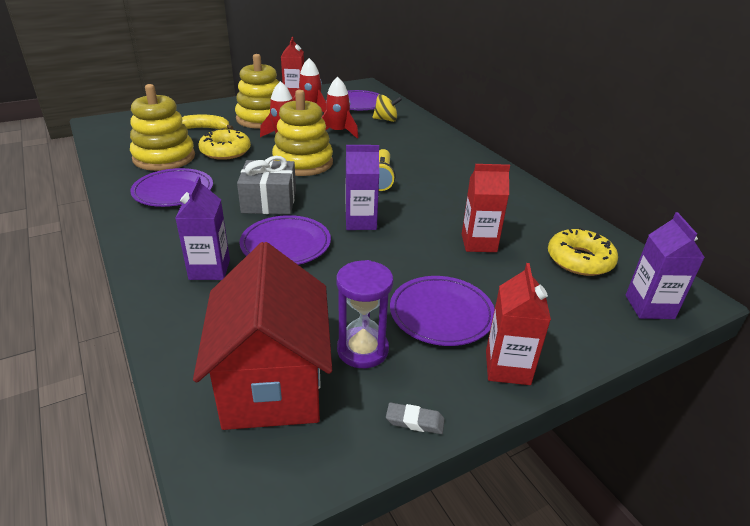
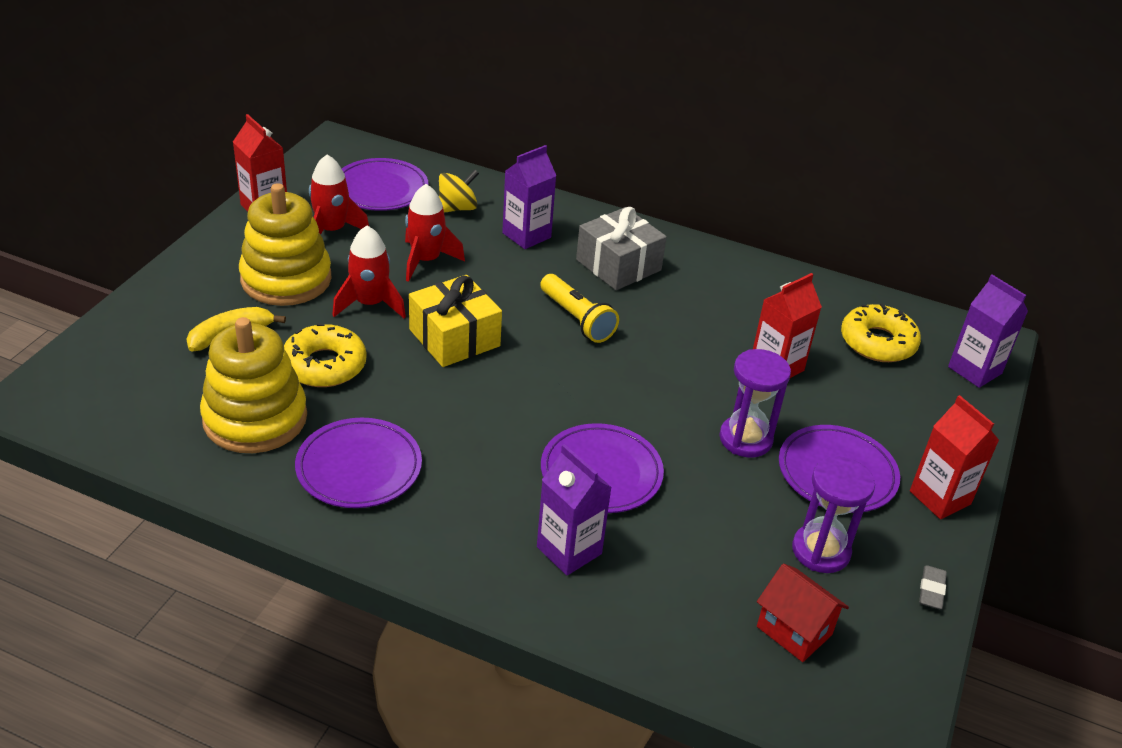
camera: 40 degrees left, 5 degrees up
(269, 201) = (499, 421): grey gift -> grey gift (618, 265)
(272, 384) = (794, 630): red house -> red house, size x0.49
(303, 163) = (454, 338): yellow stacking toy -> yellow gift
(361, 222) = (636, 399): purple carton -> purple carton (526, 235)
(401, 268) = (745, 439): none -> purple hourglass
(415, 421) = (931, 590): grey eraser -> grey eraser turned 45 degrees counterclockwise

